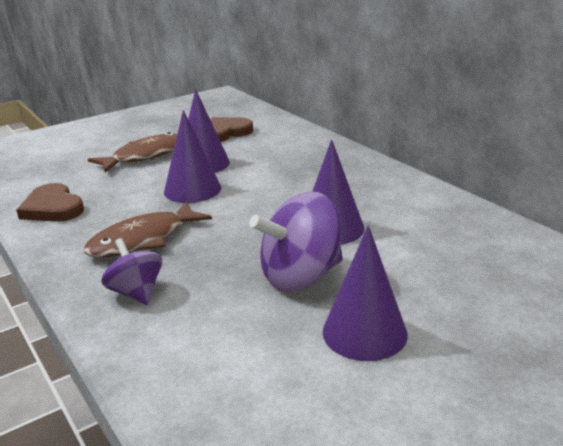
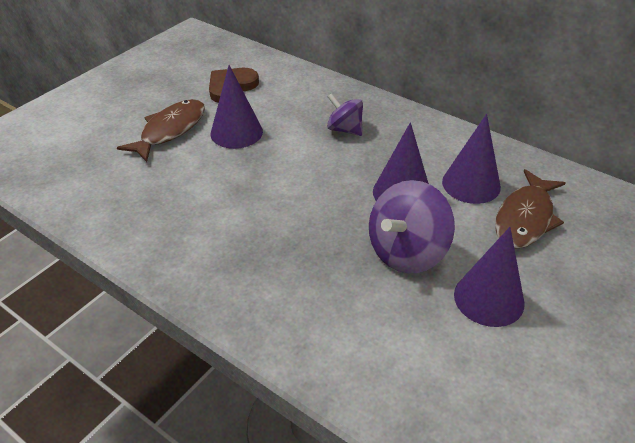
camera: 20 degrees left, 15 degrees up
(52, 208) = (120, 216): brown heart -> none
(136, 292) = (276, 301): purple spinning top -> purple spinning top (345, 129)
(143, 240) = (241, 239): brown fish -> brown fish (525, 218)
(192, 189) = (247, 168): purple cone -> purple cone (471, 184)

